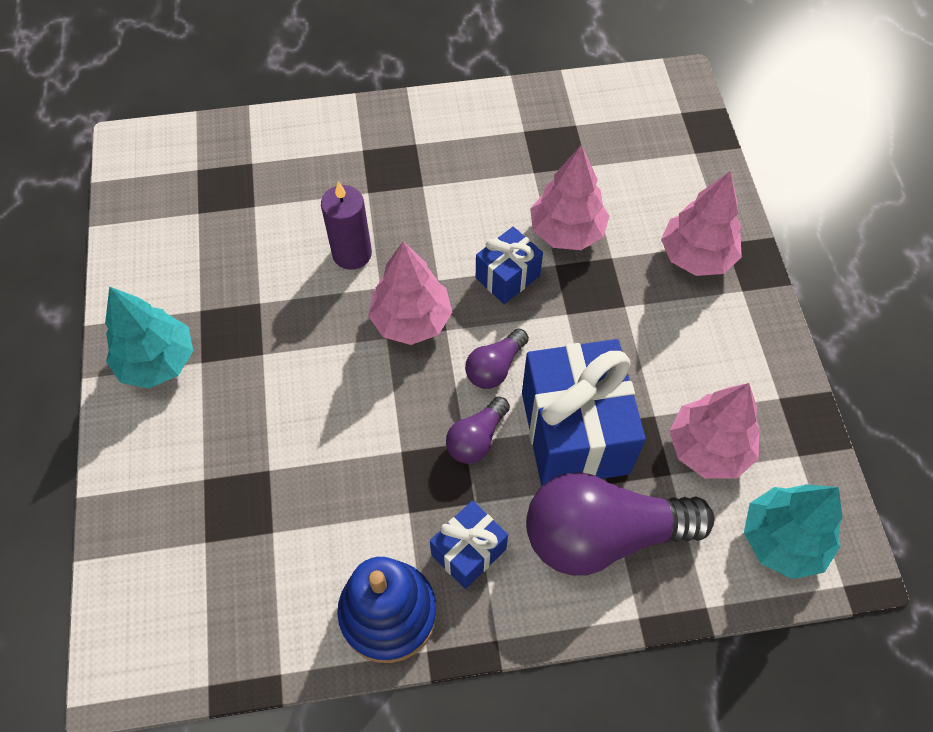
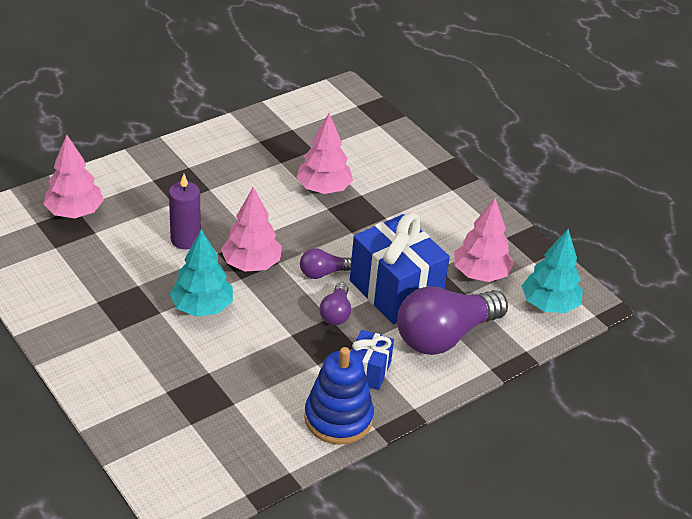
camera: 30 degrees left, 20 degrees down
(158, 361) = (86, 339): turquoise tree -> turquoise tree (202, 307)
(495, 367) = (323, 273): purple light bulb -> purple light bulb turned 60 degrees clockwise
(507, 277) = (300, 223): blue gift -> none
(696, 256) = (413, 179): pink tree -> pink tree (74, 212)

